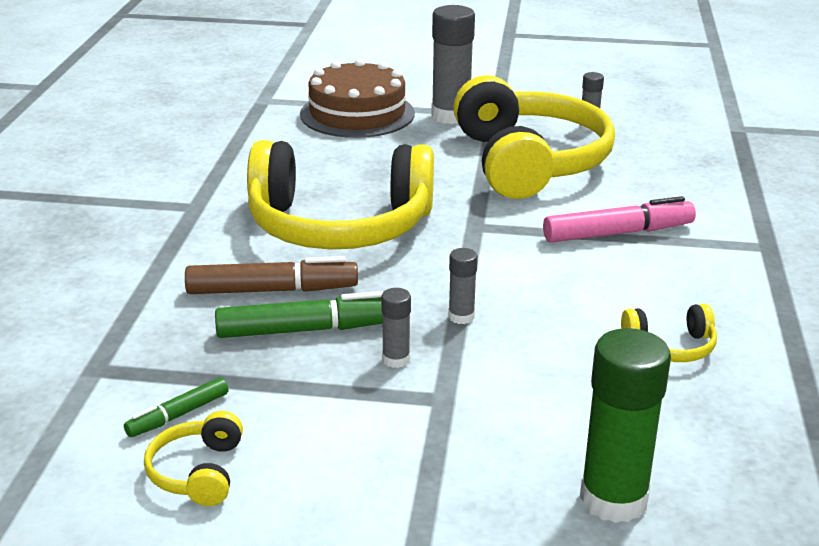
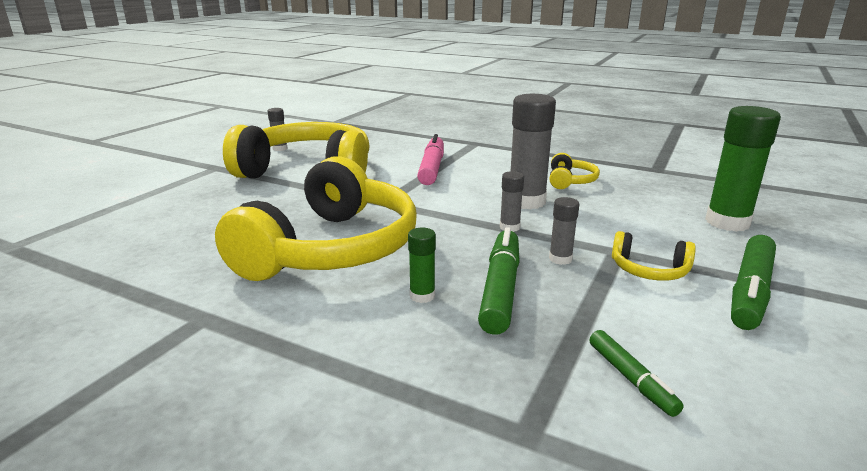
camera: 70 degrees left, 5 degrees down
(197, 472) = (728, 377): yellow headphones -> yellow headphones (649, 270)
(272, 290) = (422, 296): brown marker -> green glue stick
(357, 114) = (128, 210): brown cake -> none
(387, 503) = (750, 291): none -> green marker
(451, 116) = (196, 180): grey glue stick -> grey glue stick (526, 202)

